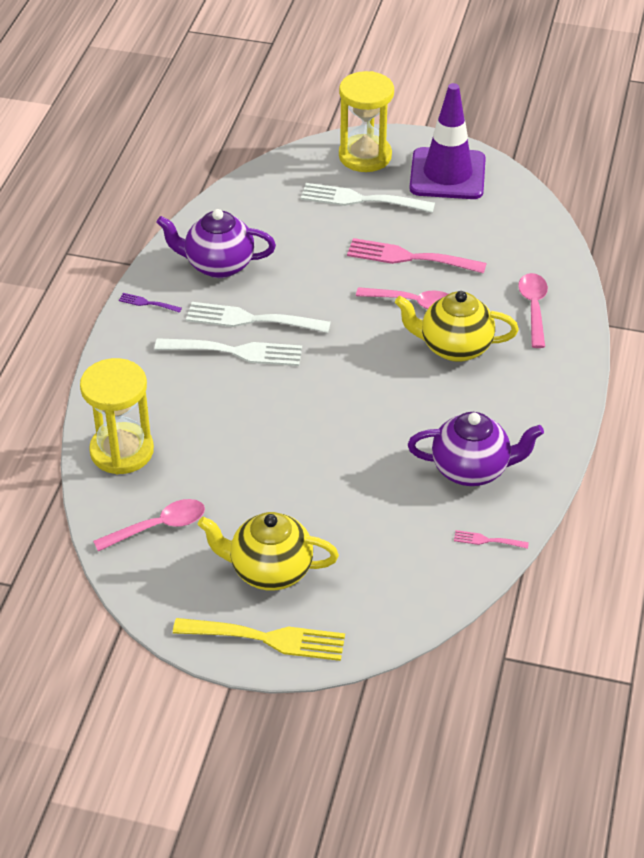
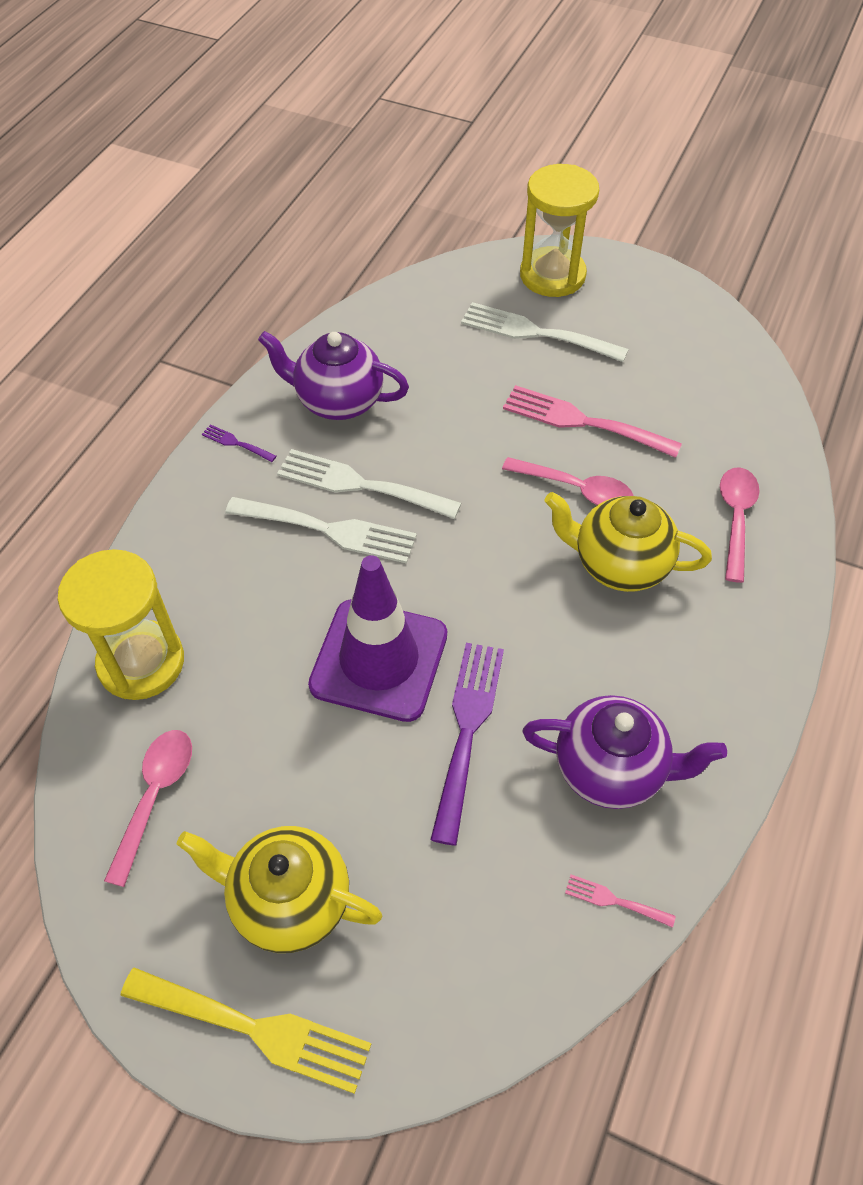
camera: 10 degrees right, 10 degrees up
(158, 527) = (155, 796): pink spoon -> pink spoon turned 60 degrees counterclockwise
(367, 460) = (467, 729): none -> purple fork
(447, 174) = (651, 312): purple traffic cone -> purple traffic cone (379, 660)

